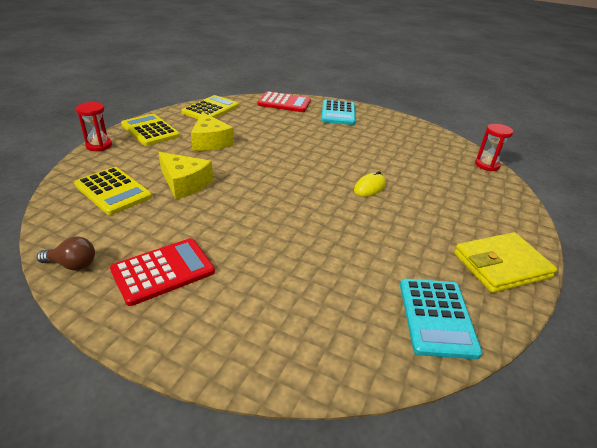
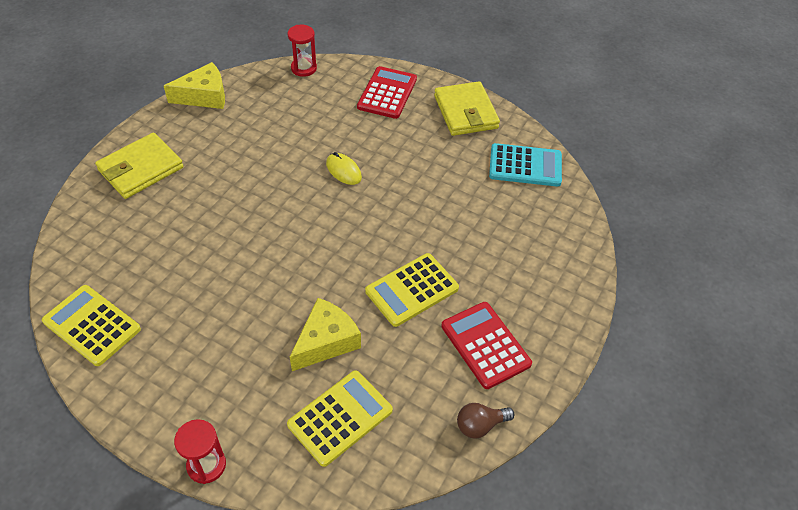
camera: 85 degrees left, 15 degrees up
(72, 265) = (480, 425): brown light bulb -> brown light bulb turned 120 degrees counterclockwise
(150, 130) = (161, 402): yellow calculator -> yellow calculator (412, 290)
(210, 142) = (213, 320): yellow cheese -> yellow cheese (204, 96)
(284, 103) = (87, 227): red calculator -> red calculator (387, 93)
(338, 113) = (141, 169): turquoise calculator -> yellow wallet

